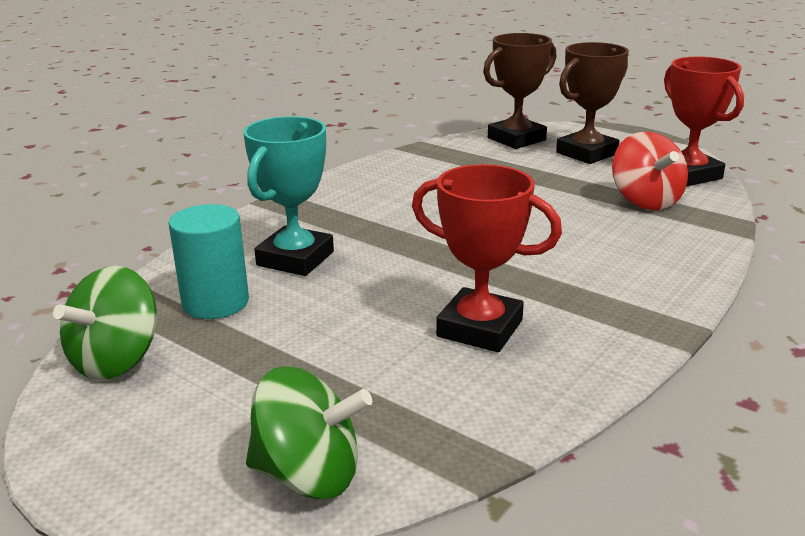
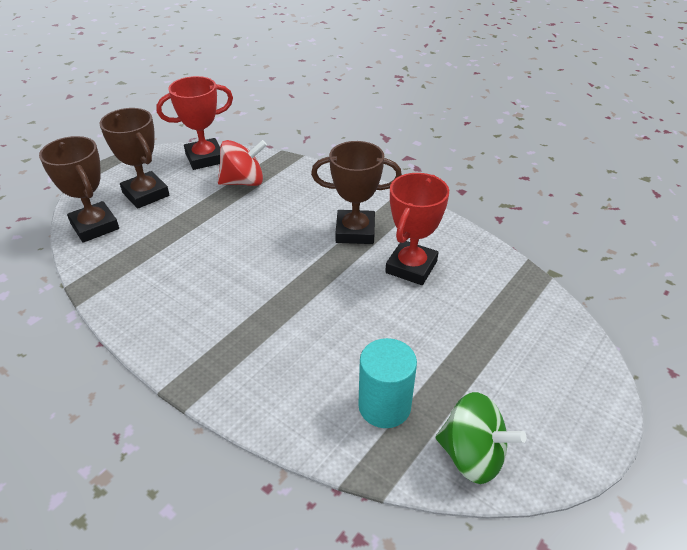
camera: 90 degrees left, 15 degrees up
(295, 258) = (312, 362): turquoise trophy -> none
(308, 475) = (560, 336): green spinning top -> none
(557, 282) = (355, 231): none -> brown trophy

